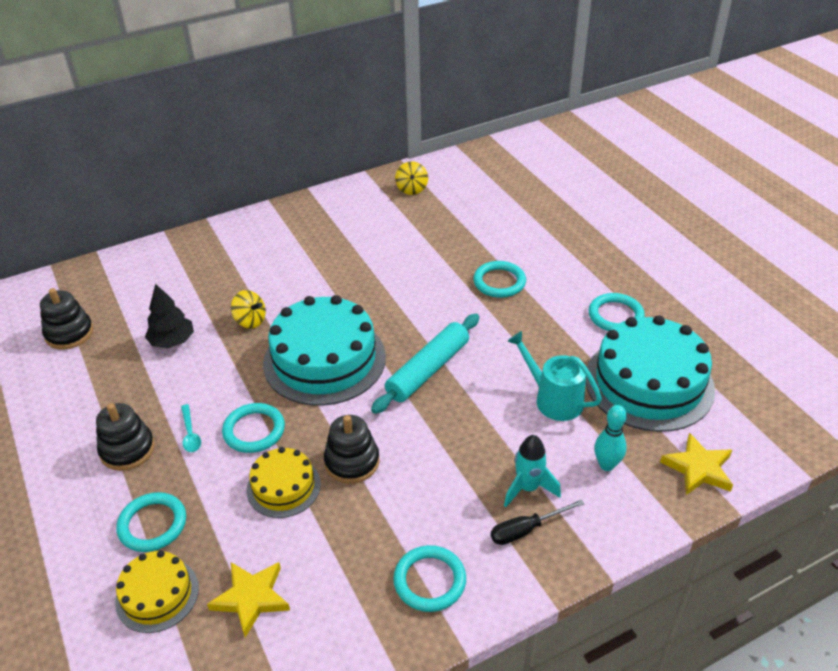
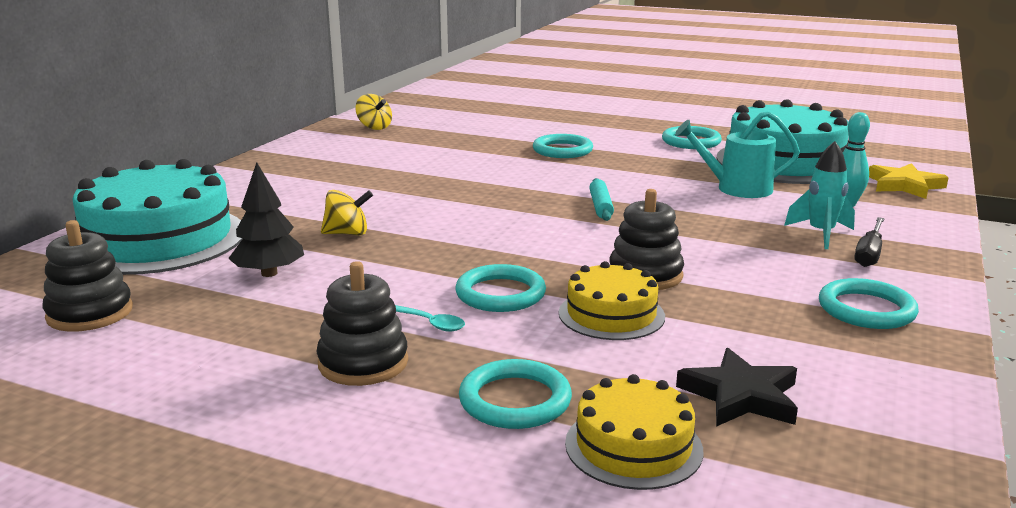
camera: 40 degrees left, 20 degrees down
(251, 598) = (740, 396): yellow star -> black star
(324, 360) = (485, 231): turquoise cake -> turquoise cake (158, 239)
(428, 370) = (600, 206): turquoise rolling pin -> turquoise rolling pin, size x0.54

